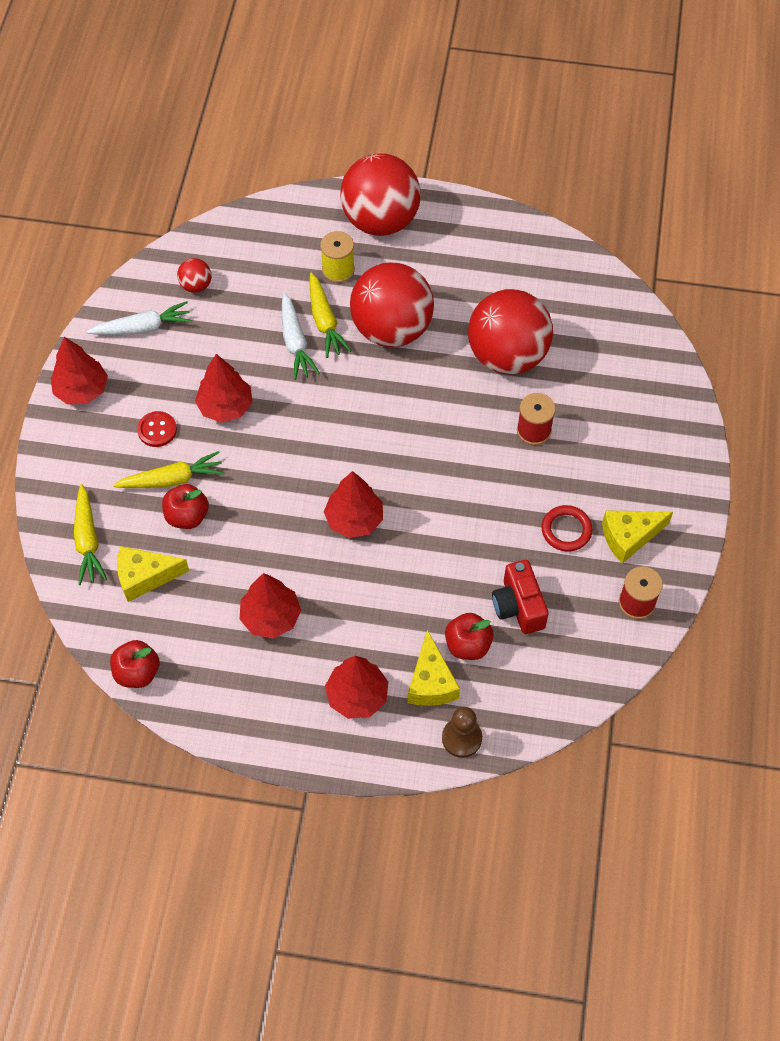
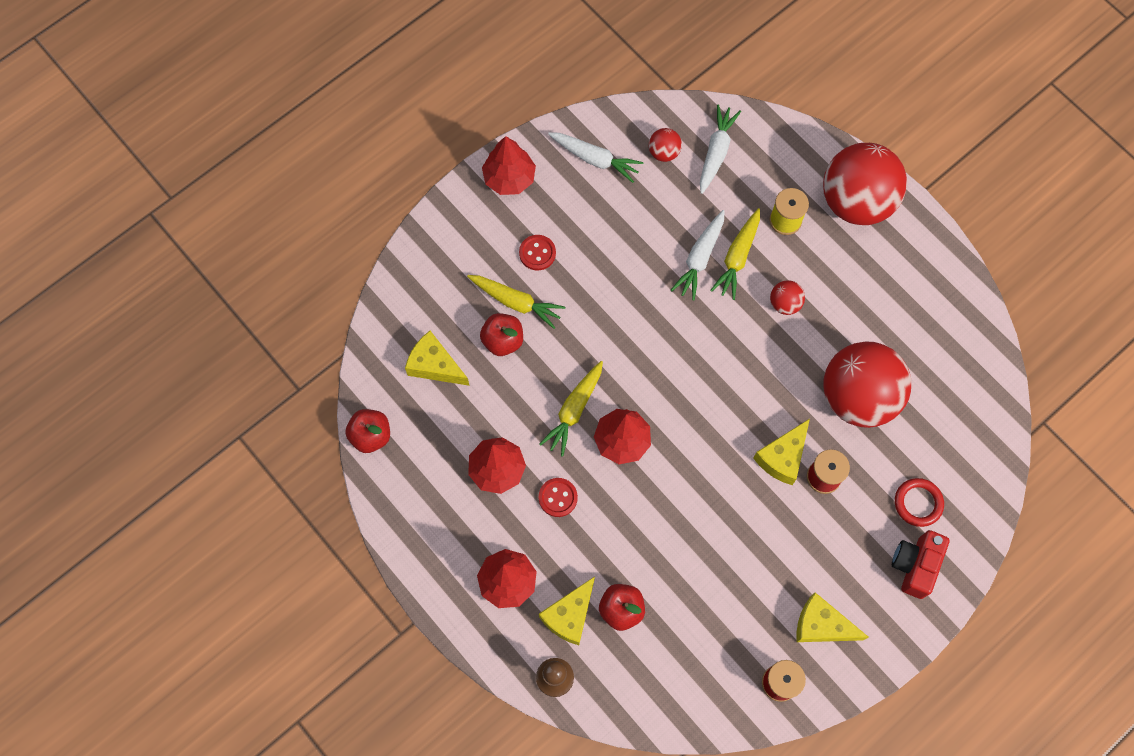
camera: 40 degrees right, 10 degrees up
(88, 540) = (418, 304): yellow carrot -> yellow carrot (574, 410)
(225, 406) = (603, 272): red tree -> none
(238, 257) = (716, 152): none -> white carrot
(341, 601) = (558, 497): none -> red button
(392, 329) = (784, 303): red ball -> red ball, size x0.42
(490, 439) = (782, 457): none -> yellow cheese
(518, 606) = (685, 610): red camera -> red camera (915, 565)
(566, 530) = (776, 579): red ring -> red ring (918, 503)

